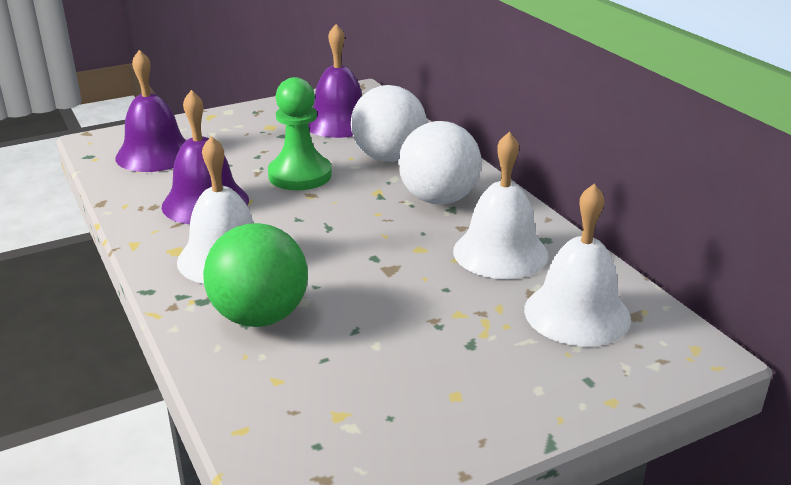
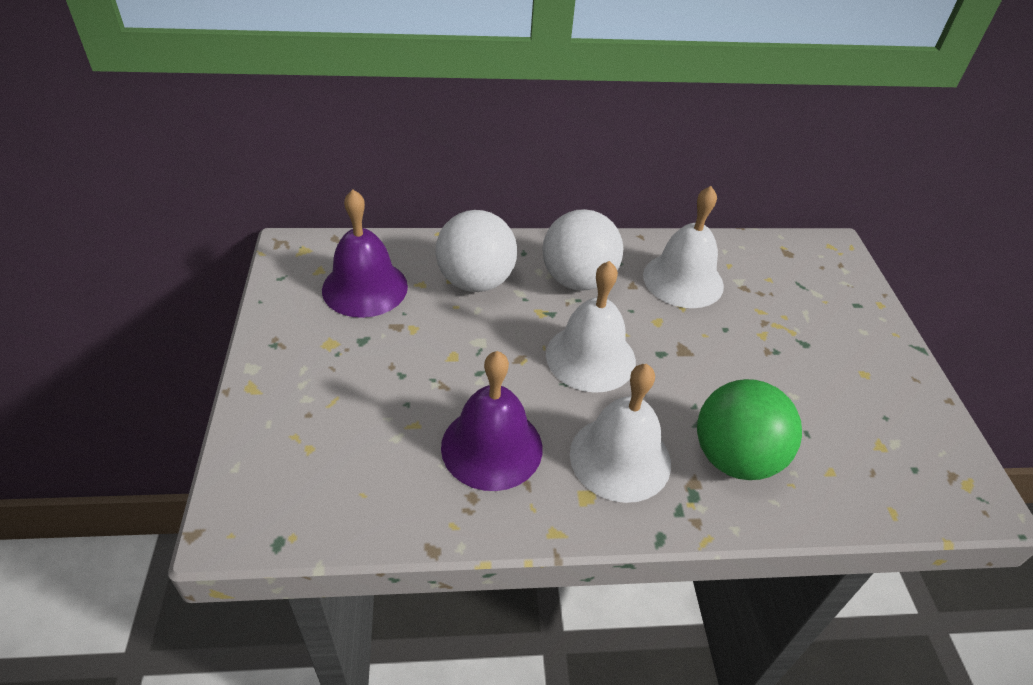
camera: 70 degrees left, 15 degrees up
(155, 154) = (328, 467): purple bell -> none
(300, 175) = (473, 354): green pawn -> none
(577, 313) = (779, 277): white bell -> white bell (590, 357)

